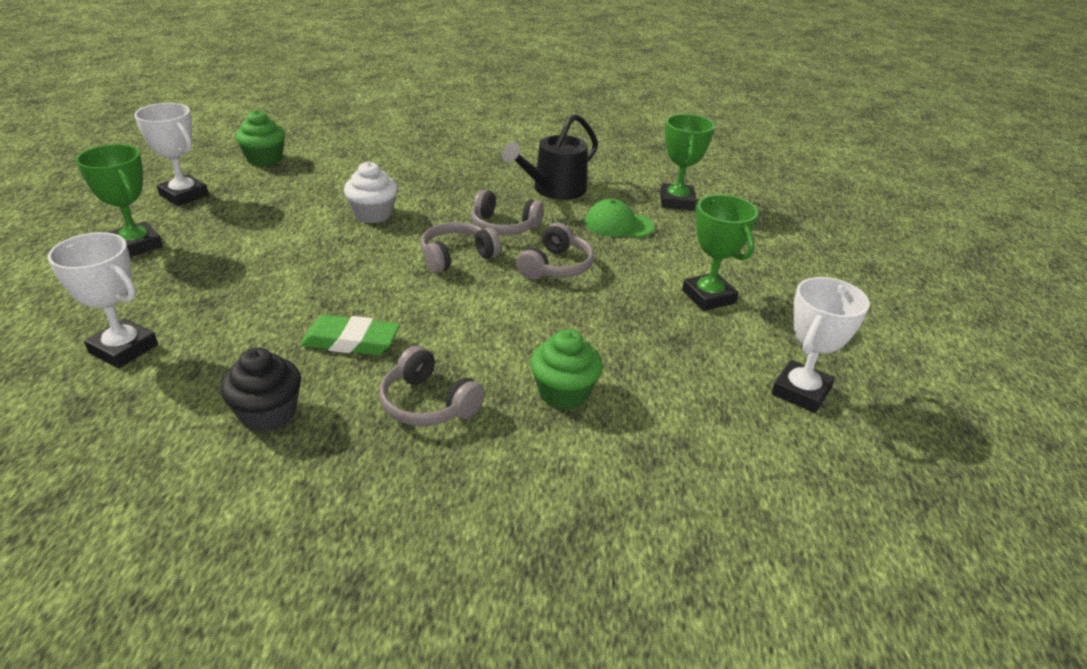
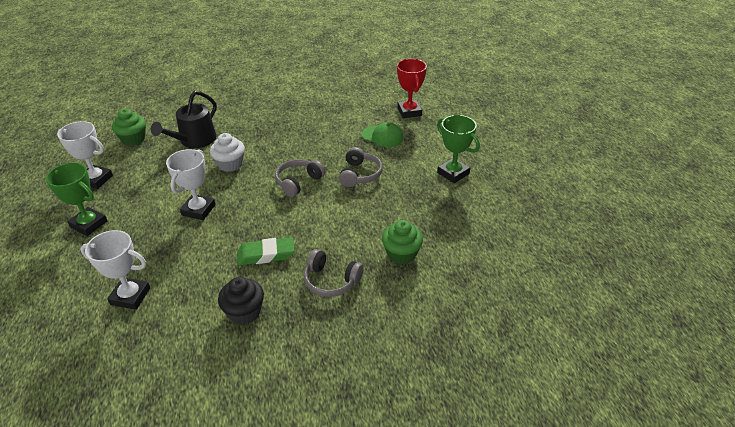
camera: 15 degrees left, 5 degrees up
(504, 226) = (316, 154): grey headphones -> none
(555, 189) = (333, 119): black watering can -> black watering can (194, 140)
(618, 224) = (382, 136): green cap -> green cap turned 150 degrees counterclockwise
(677, 201) = (409, 112): green trophy -> red trophy
(801, 391) = (522, 220): white trophy -> white trophy (198, 210)

